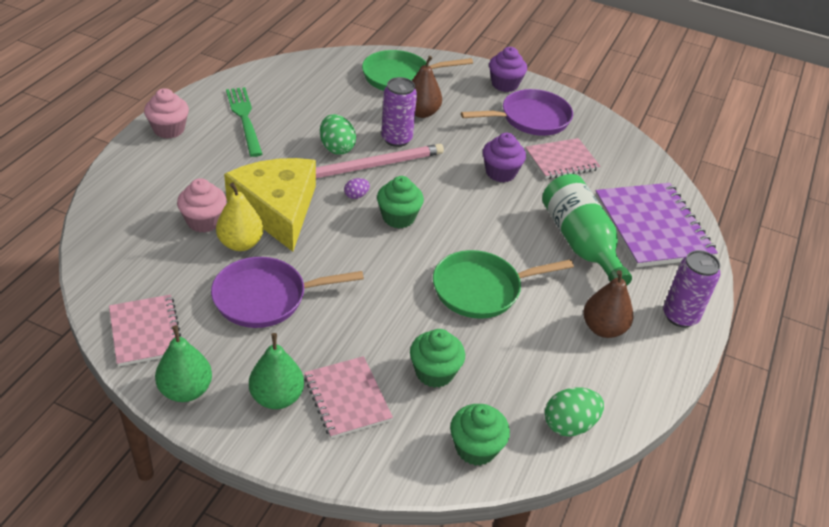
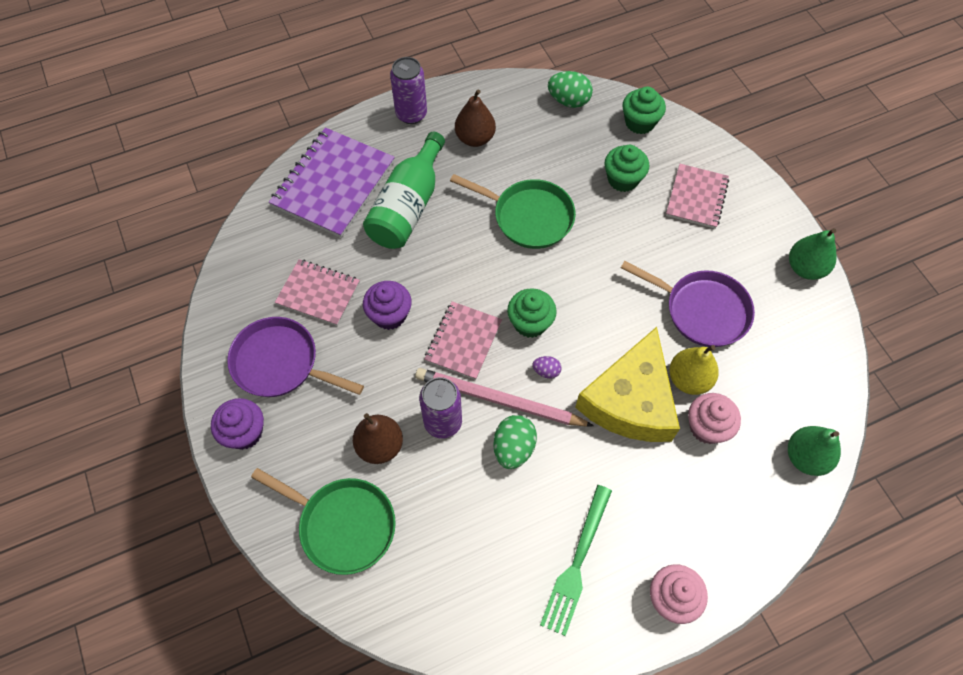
camera: 135 degrees left, 20 degrees up
(145, 332) = (813, 335): pink notebook -> pink notebook (463, 341)
(277, 397) = (744, 226): green pear -> green pear (805, 457)

